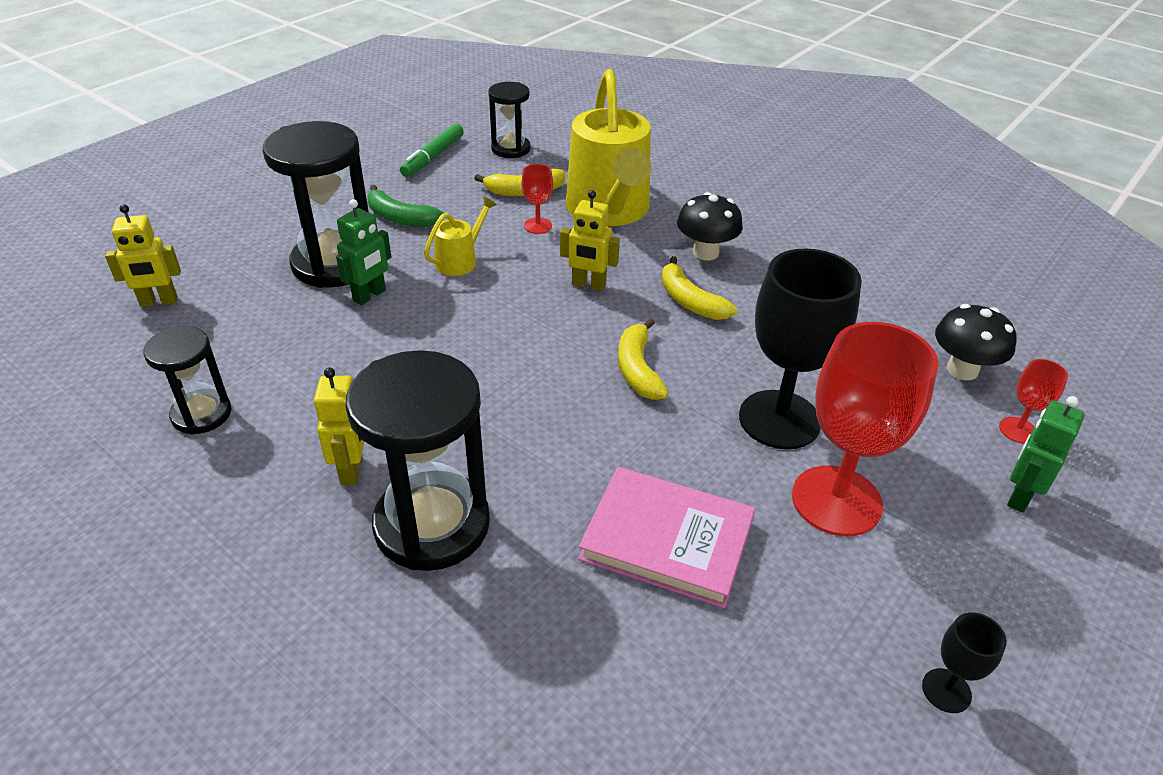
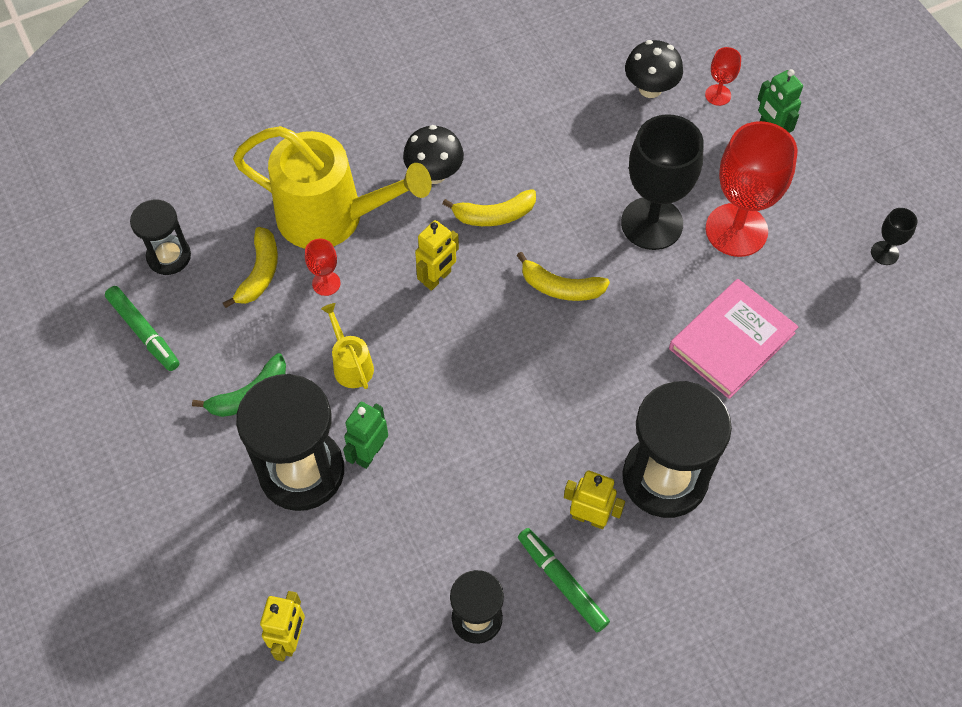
camera: 65 degrees left, 20 degrees up
(261, 469) = (562, 582): none -> green marker
(370, 296) = (369, 453): green robot -> green robot turned 120 degrees counterclockwise

